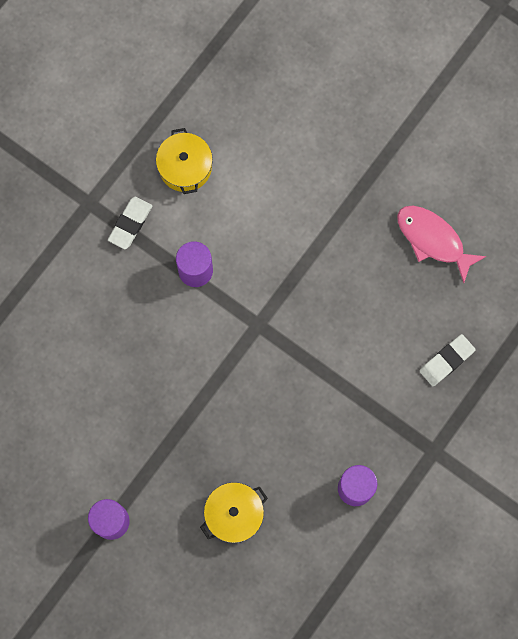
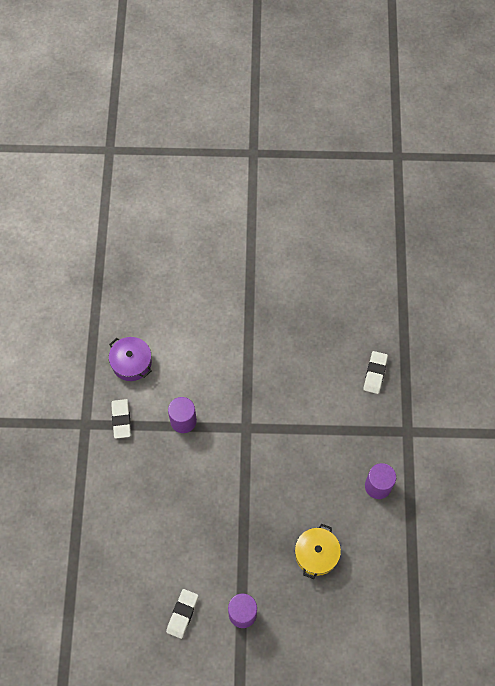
camera: 35 degrees left, 10 degrees down
(49, 477) = (182, 614): none -> white eraser
(185, 167) = (131, 363): yellow pot -> purple pot
(433, 240) = (314, 308): pink fish -> none

